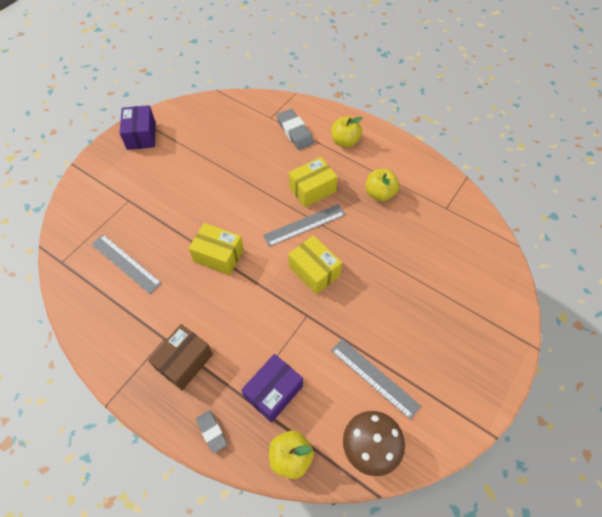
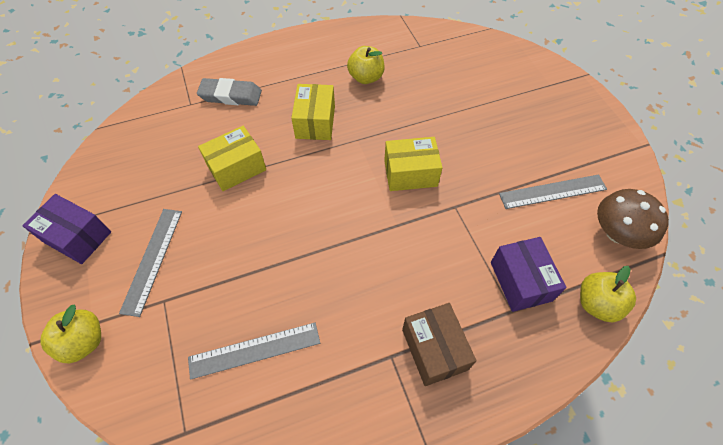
camera: 55 degrees left, 0 degrees up
(212, 432) = (533, 364): grey eraser -> none
(218, 255) = (325, 245): yellow box -> yellow box (236, 168)
(304, 225) = (351, 151): grey ruler -> grey ruler (152, 259)
(345, 141) = (282, 66): yellow apple -> yellow apple (84, 341)

